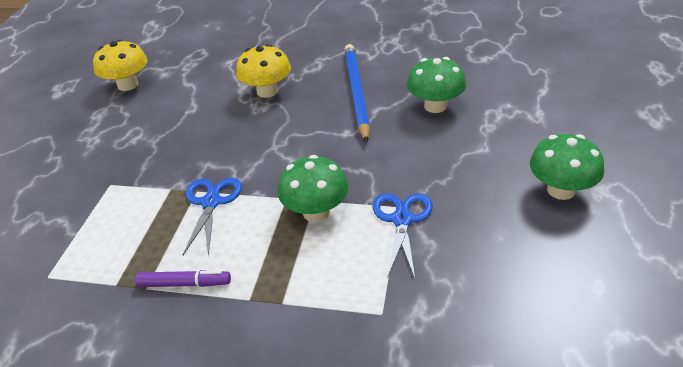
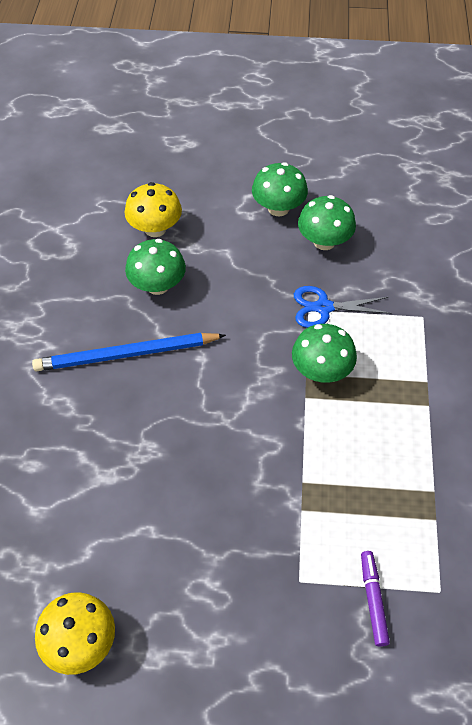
camera: 100 degrees left, 15 degrees up
(184, 284) = (423, 460): purple marker -> purple marker (373, 600)
(211, 202) = (318, 463): blue scissors -> none
(267, 91) = (116, 448): yellow mushroom -> yellow mushroom (155, 229)
(508, 227) = (324, 241): none -> green mushroom

